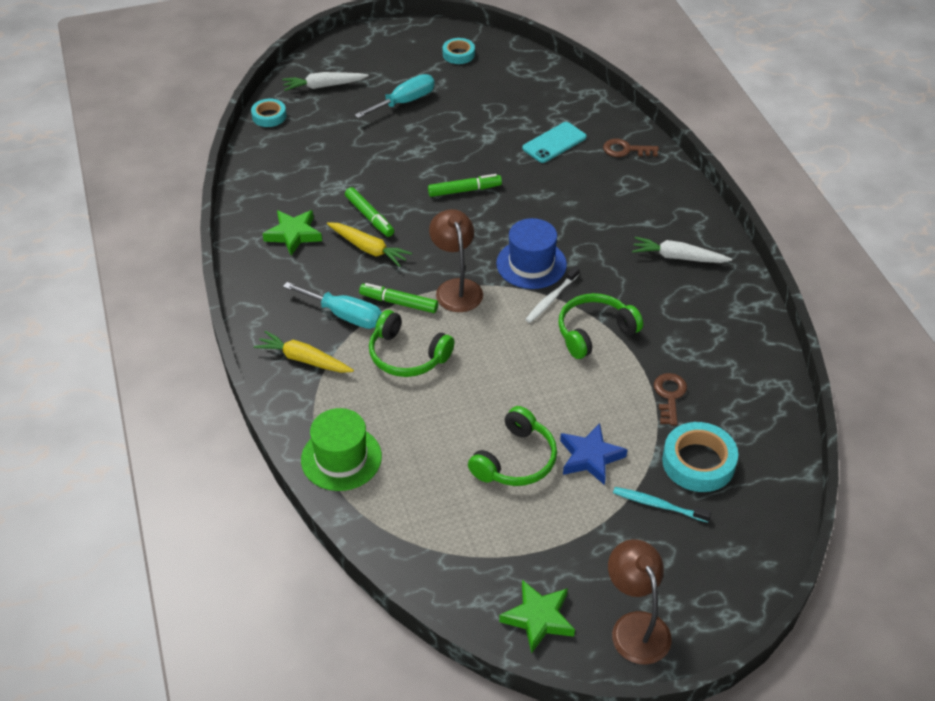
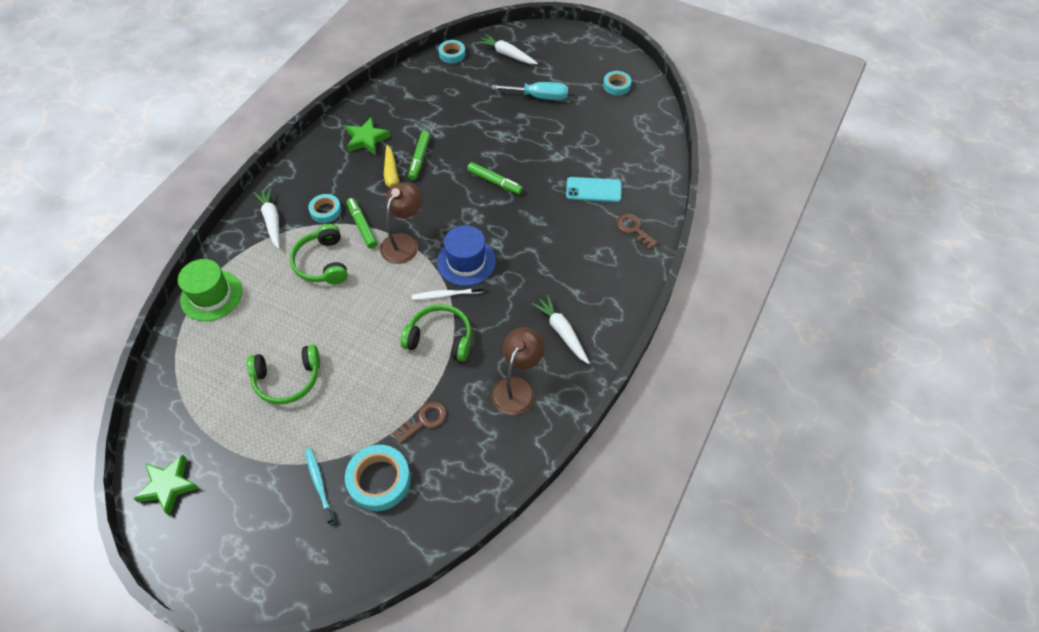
camera: 45 degrees right, 10 degrees up
(304, 359) = (272, 220): yellow carrot -> white carrot
(345, 315) = (325, 211): turquoise screwdriver -> turquoise tape
(590, 457) = (326, 416): blue star -> none
(635, 626) = (204, 545): brown lamp -> brown lamp (517, 387)

